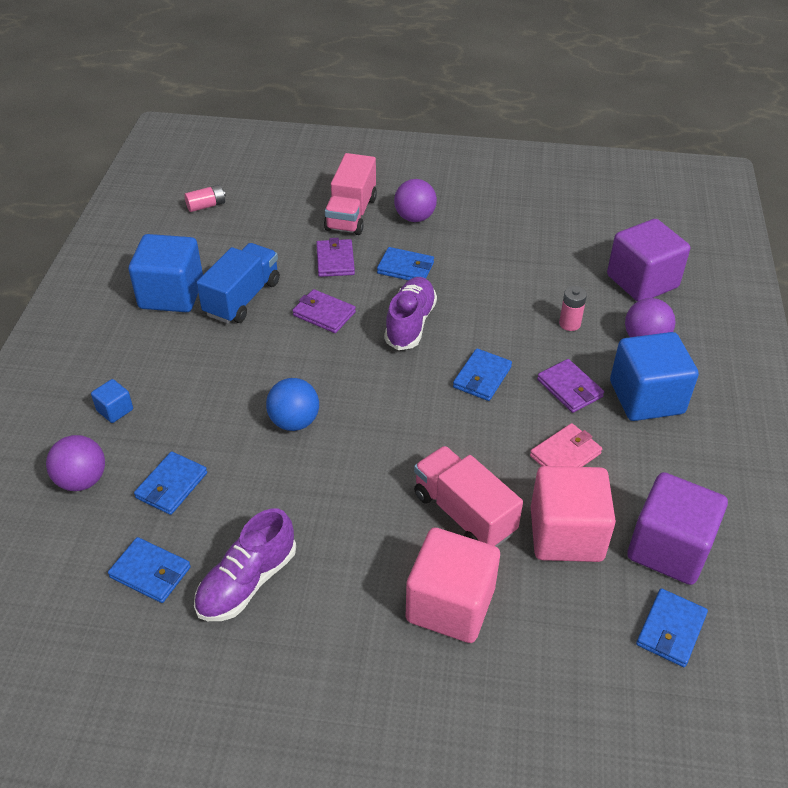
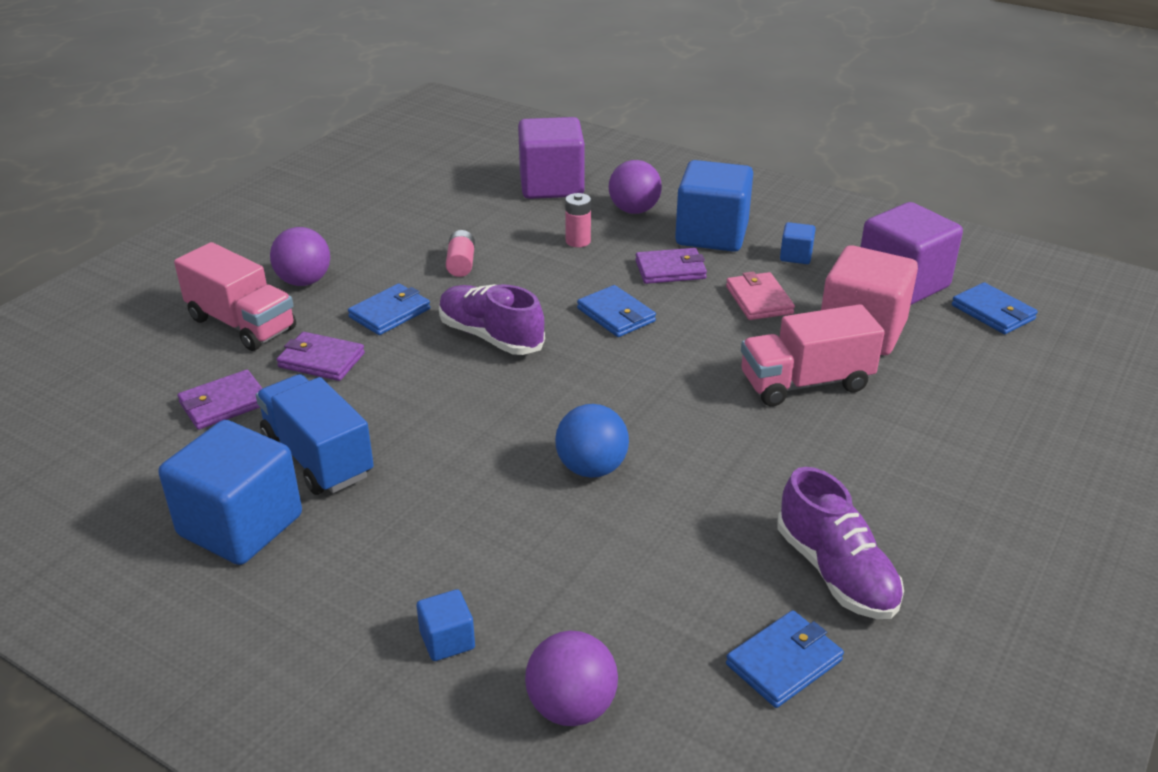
camera: 65 degrees left, 10 degrees down
(171, 485) = (638, 608): blue wallet -> none
(206, 206) = (69, 444): pink battery -> pink battery (461, 264)
(324, 314) = (415, 395): purple wallet -> purple wallet (224, 403)
(450, 604) = (923, 426): pink cube -> none
(656, 461) = (796, 256): none -> blue cube

